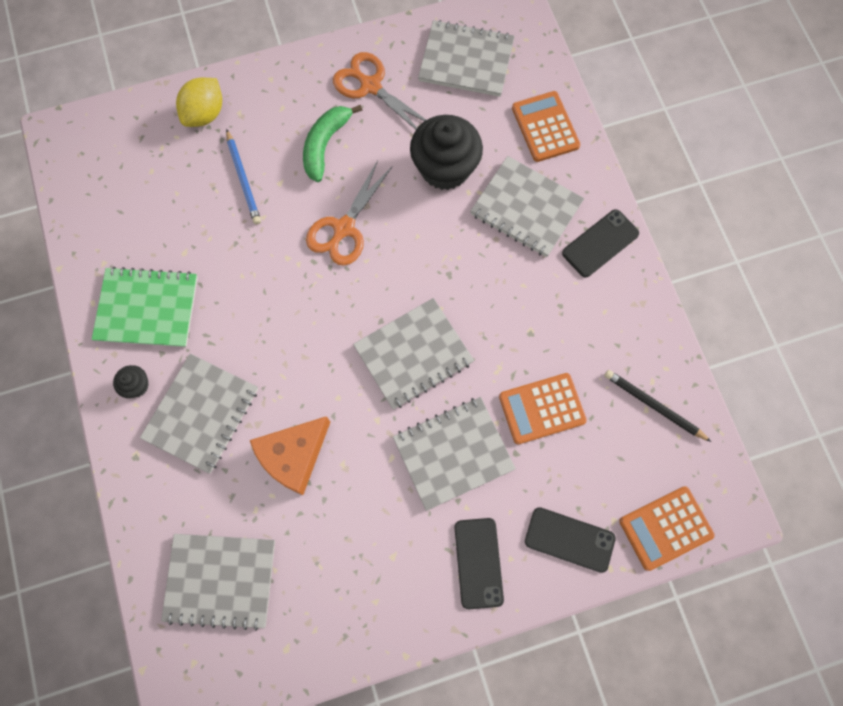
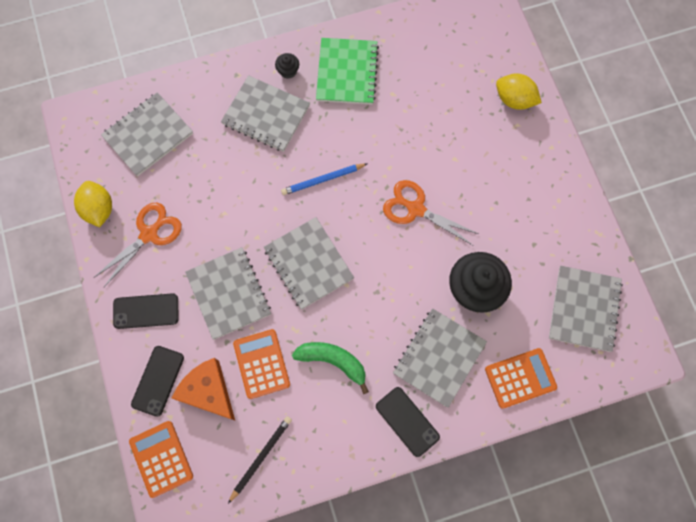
camera: 90 degrees right, 0 degrees up
(220, 580) = (148, 135): grey notebook -> grey notebook turned 45 degrees clockwise
(243, 179) = (457, 131): blue pencil -> blue pencil (323, 180)
(294, 456) = (232, 179): orange cheese -> orange cheese (208, 391)
(325, 145) = (491, 192): green banana -> green banana (333, 361)
(331, 644) = (99, 209): none -> yellow lemon
(370, 86) = (551, 227): orange scissors -> orange scissors (149, 234)

